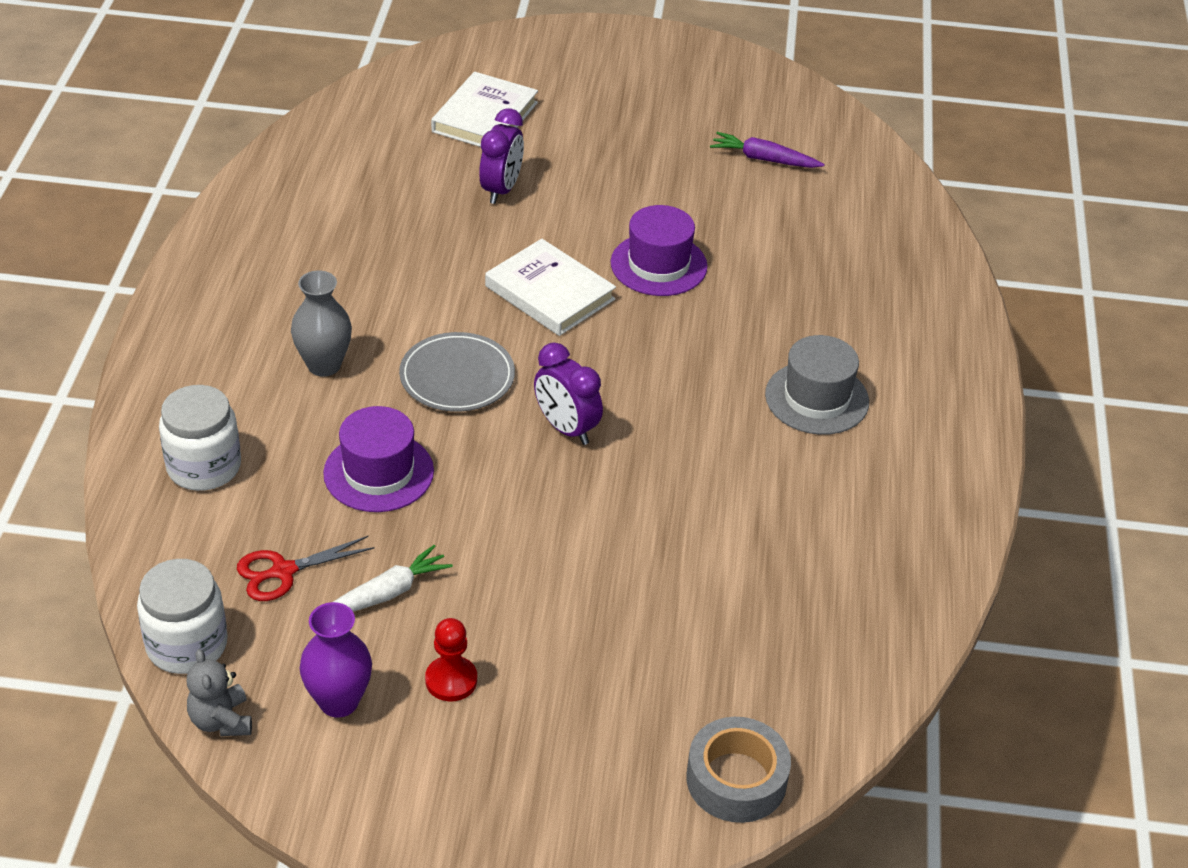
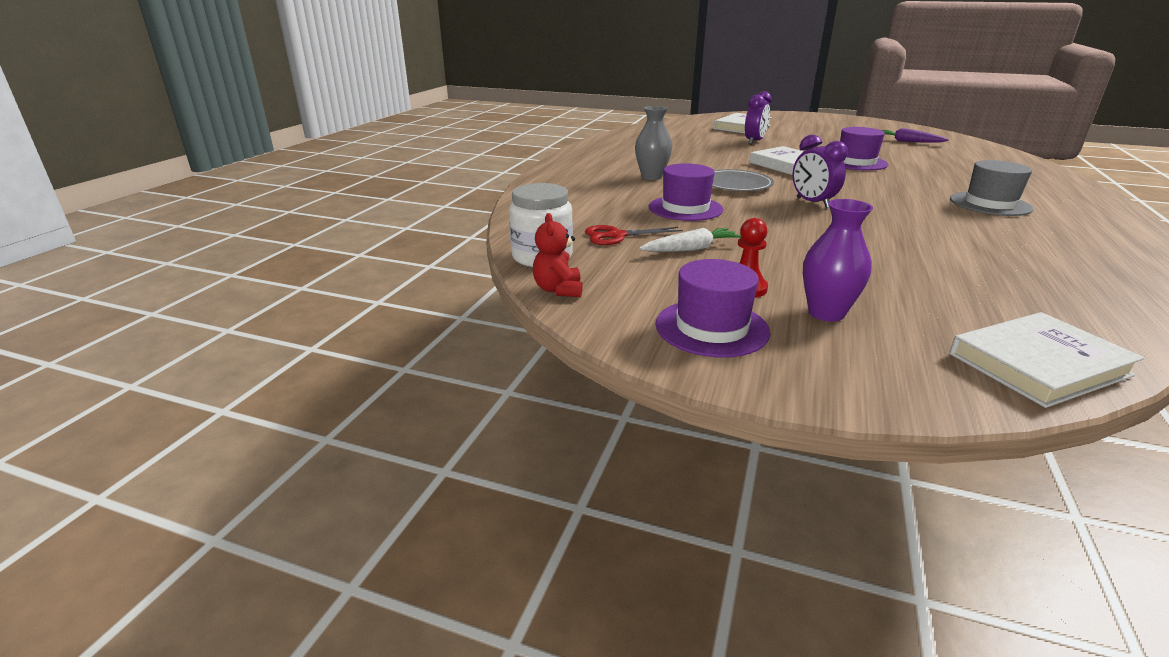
camera: 15 degrees right, 15 degrees down
(204, 467) = (572, 200): white jar -> none
(221, 721) = (558, 290): grey teddy bear -> red teddy bear
(339, 701) = (653, 289): purple vase -> purple vase (826, 313)
(408, 770) = (711, 328): none -> purple hat
(736, 779) = (1038, 364): grey tape -> white book

